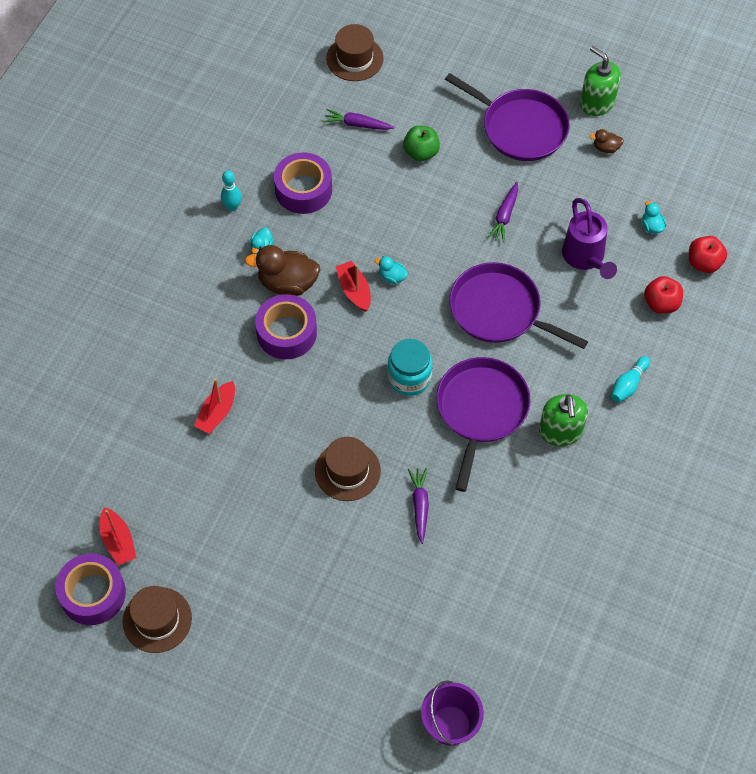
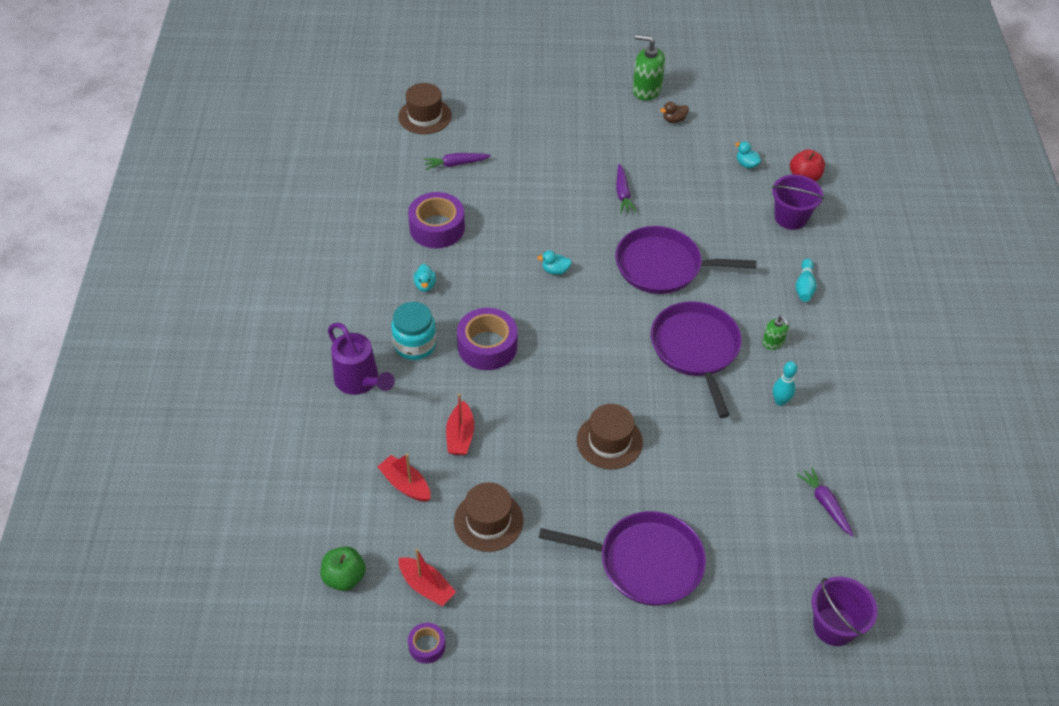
camera: 25 degrees left, 10 degrees down
(93, 594) = (427, 646): purple tape -> purple tape, size x0.51
(157, 620) = (505, 644): brown hat -> brown hat (488, 521)
(232, 207) = (379, 261): turquoise bowling pin -> turquoise bowling pin (780, 401)
(287, 283) = (465, 306): brown duck -> none
(354, 290) = (528, 292): red boat -> red boat (405, 484)
(409, 378) = (618, 345): turquoise jar -> turquoise jar (415, 345)
(420, 506) = (691, 446): purple carrot -> purple carrot (825, 504)
(421, 152) = (523, 168): green apple -> green apple (344, 577)
(520, 128) = (595, 126): purple pan -> purple pan (645, 562)
(560, 432) = (773, 342): green soap dispenser -> green soap dispenser, size x0.56
(585, 257) = (708, 203): purple watering can -> purple watering can (360, 381)
(661, 304) = (791, 217): red apple -> purple bucket

